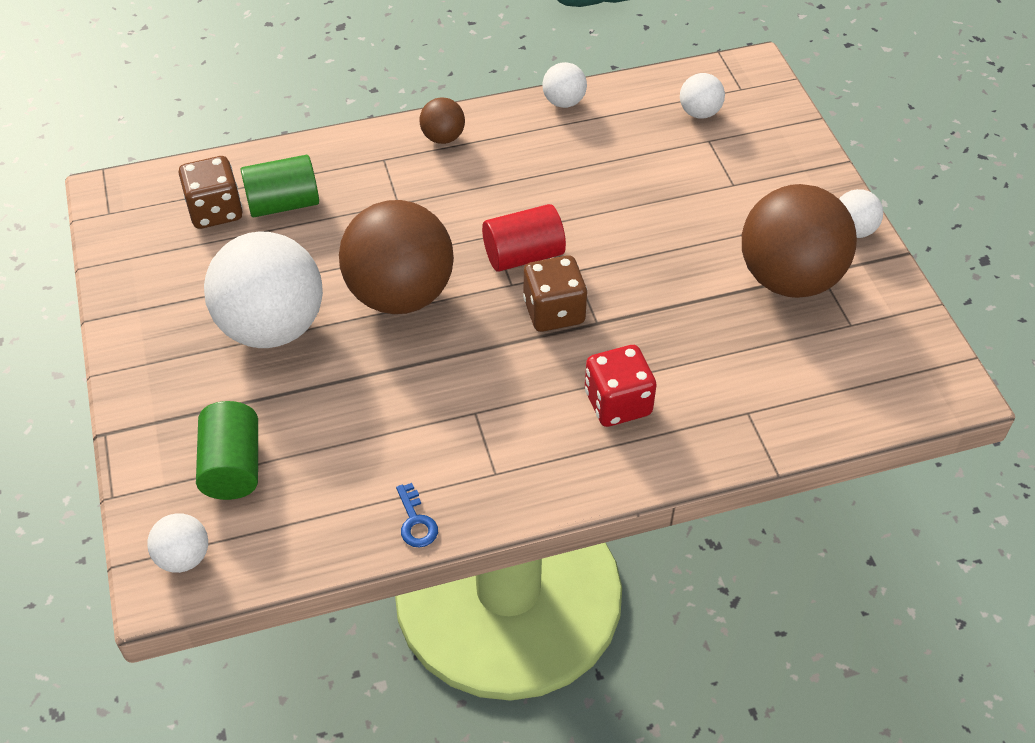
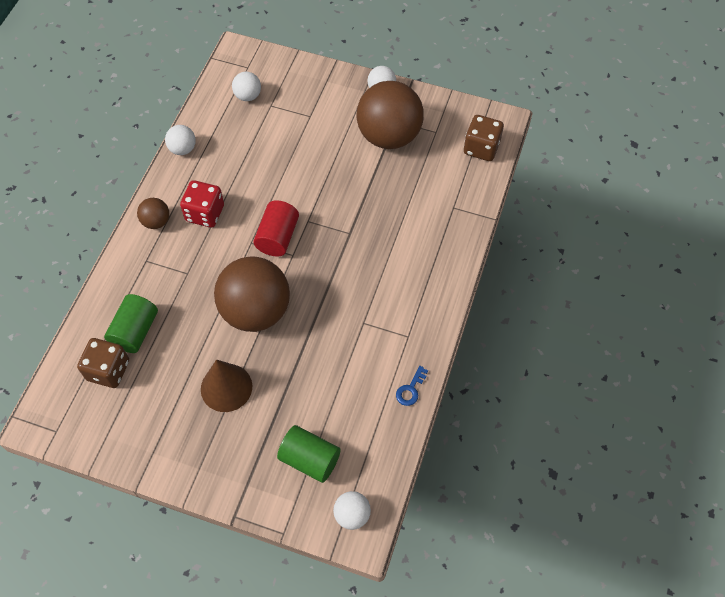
camera: 55 degrees left, 10 degrees up
(272, 327) = (226, 387): white ball -> brown cone
(416, 521) = (410, 389): blue key -> blue key turned 105 degrees clockwise
(554, 311) = (327, 247): brown dice -> brown dice (481, 148)
(617, 403) = (406, 256): red dice -> red dice (205, 213)

